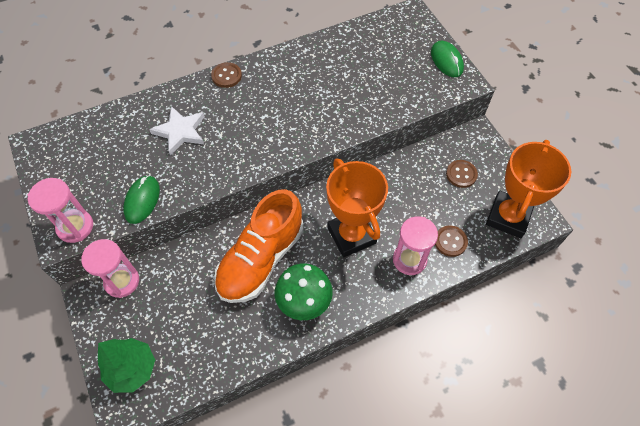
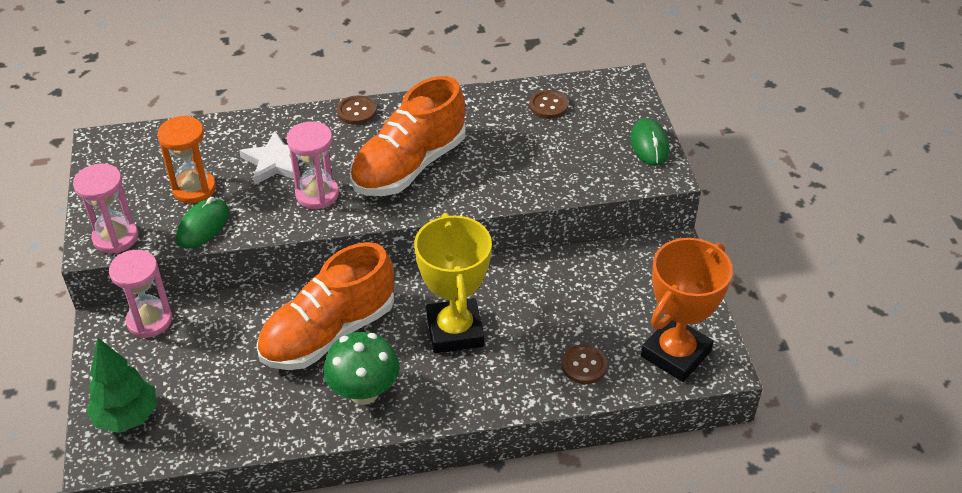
camera: 15 degrees right, 15 degrees down
(124, 169) = (194, 189): none -> orange hourglass
(282, 114) = (409, 166): none -> orange shoe
(351, 235) = (455, 331): orange trophy -> yellow trophy
(409, 259) = (520, 374): pink hourglass -> pink hourglass (317, 194)
(461, 174) = (631, 291): brown button -> brown button (548, 106)

